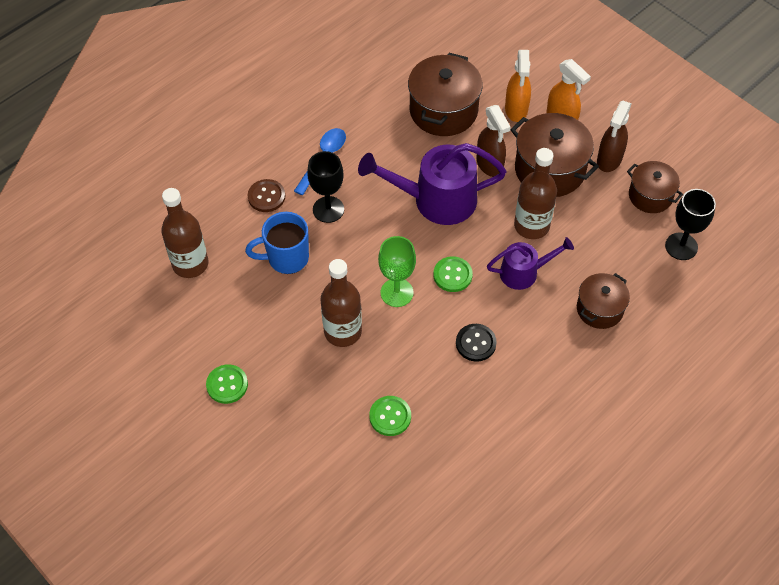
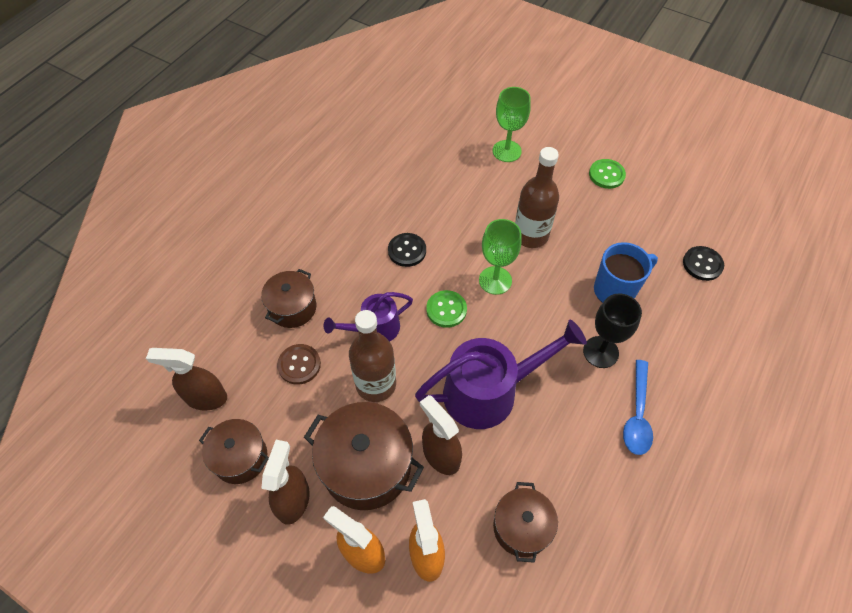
camera: 165 degrees right, 0 degrees up
(190, 264) = (702, 264): brown bottle -> black button
(266, 196) = (672, 351): brown button -> brown button (299, 365)
(326, 445) = (506, 151): none -> green goblet
(390, 416) = (463, 179): green button -> none
(443, 110) = (521, 527): brown pot -> brown pot, size x0.62
(681, 246) = (205, 398): black goblet -> brown spray bottle

